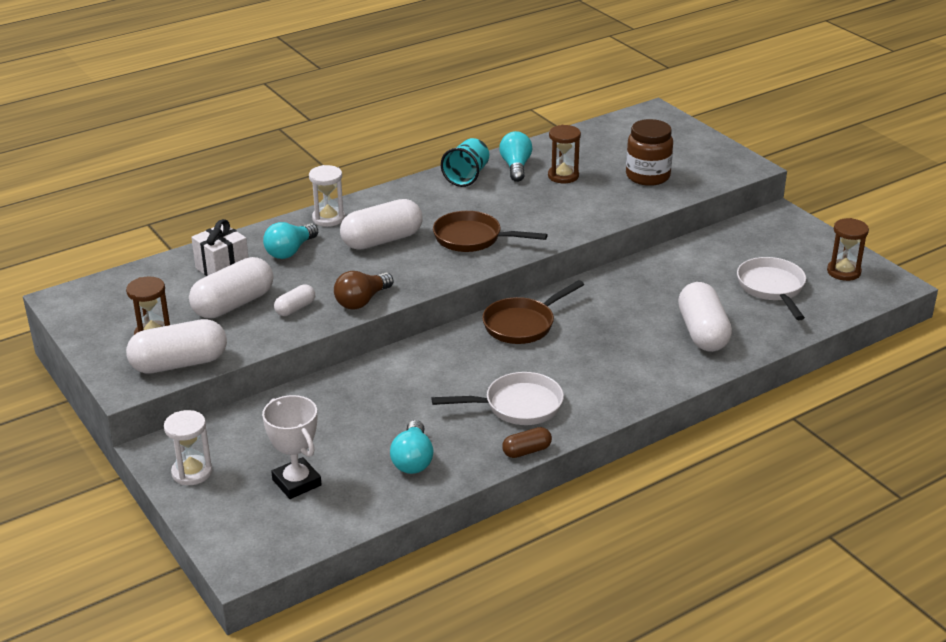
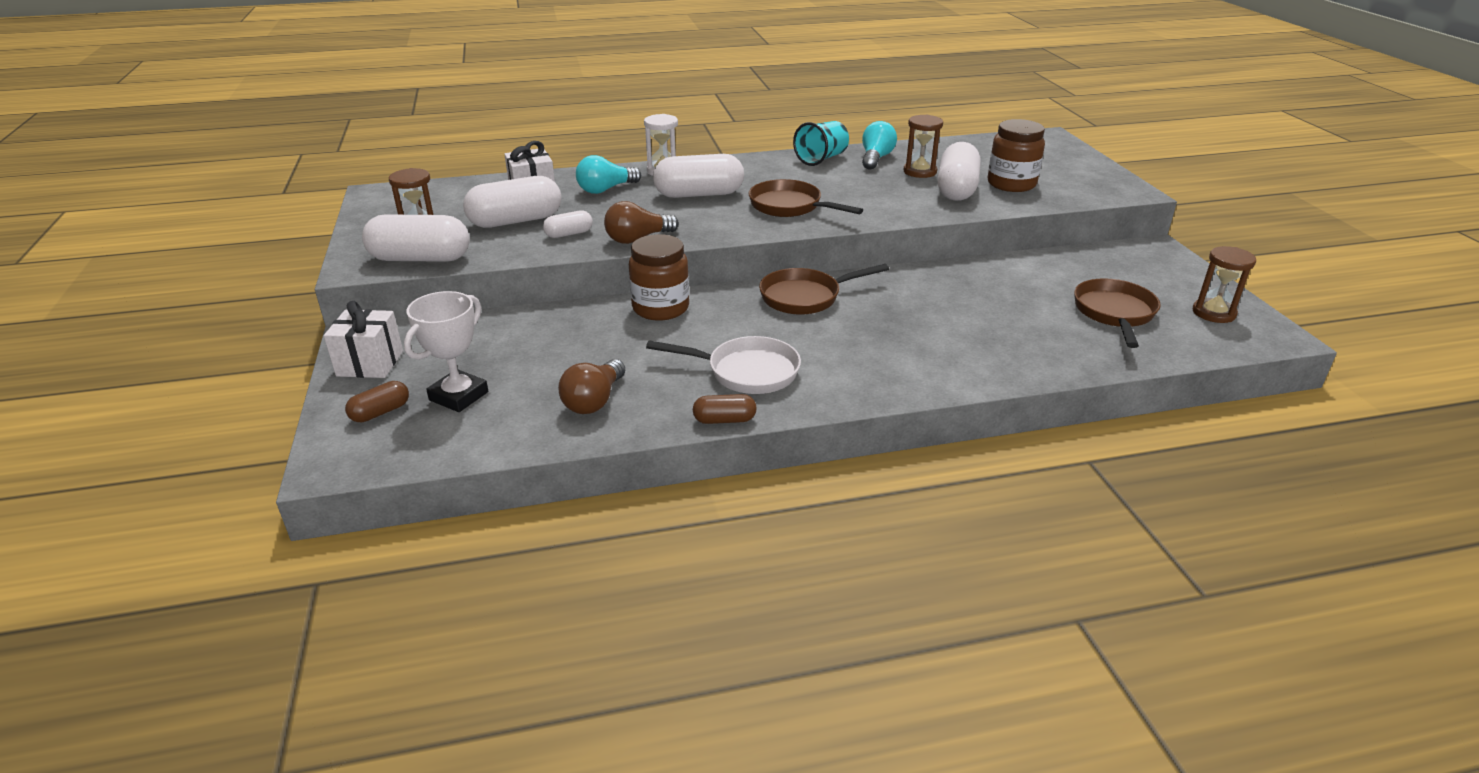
camera: 20 degrees right, 0 degrees up
(192, 472) = (370, 363): white hourglass -> white gift
(242, 512) = (380, 412): none -> brown capsule
(296, 482) = (459, 396): white trophy -> white trophy turned 45 degrees clockwise
(407, 362) = (660, 308): none -> brown jar
(413, 460) = (594, 401): turquoise light bulb -> brown light bulb
(702, 332) = (1006, 341): white capsule -> white capsule (956, 189)
(772, 288) = (1114, 314): white pan -> brown pan

